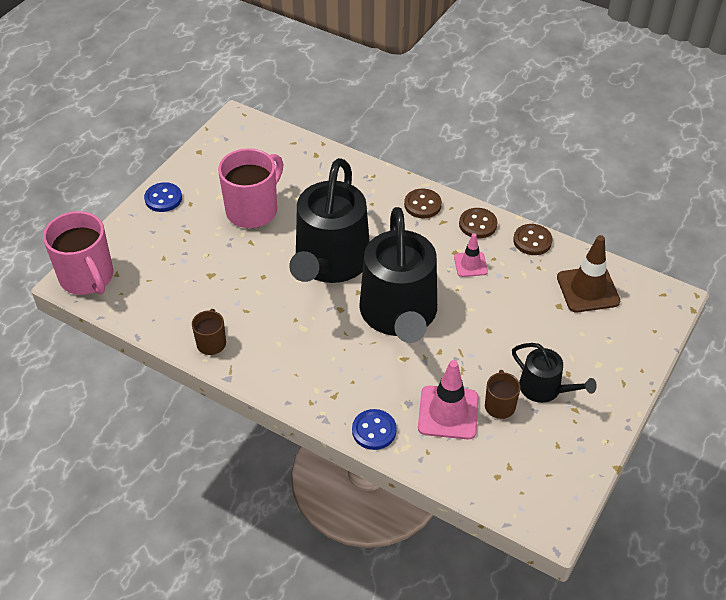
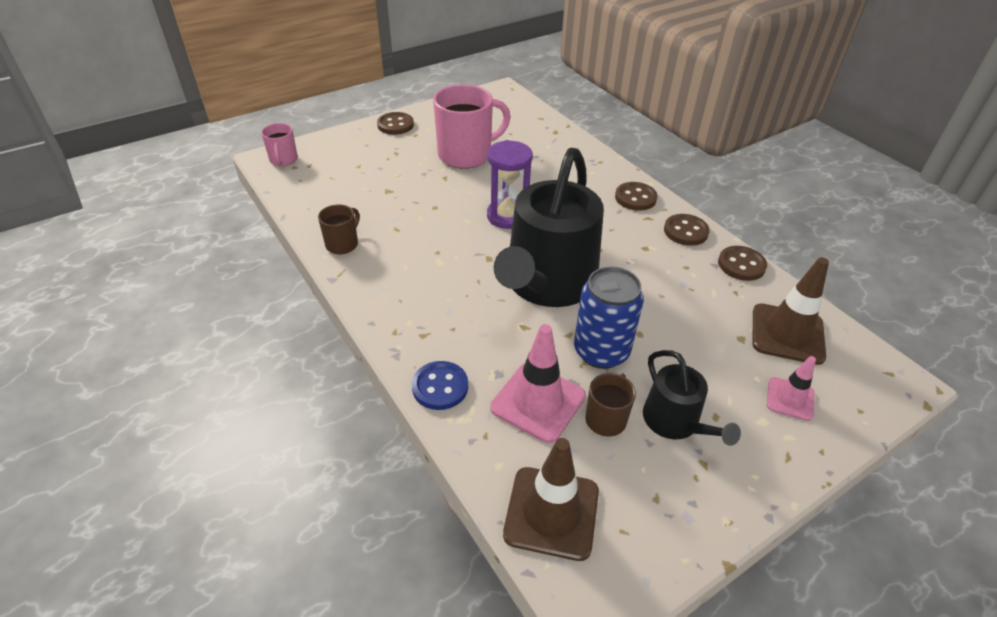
camera: 25 degrees right, 5 degrees down
(87, 277) = (283, 160): pink mug -> pink mug, size x0.52
(163, 198) = (395, 125): blue button -> brown button
(330, 262) = (507, 216): black watering can -> purple hourglass
(469, 356) = (601, 351): none -> blue can
(470, 264) = (656, 264): pink traffic cone -> pink traffic cone (790, 399)
(499, 483) = (551, 513): none -> brown traffic cone

